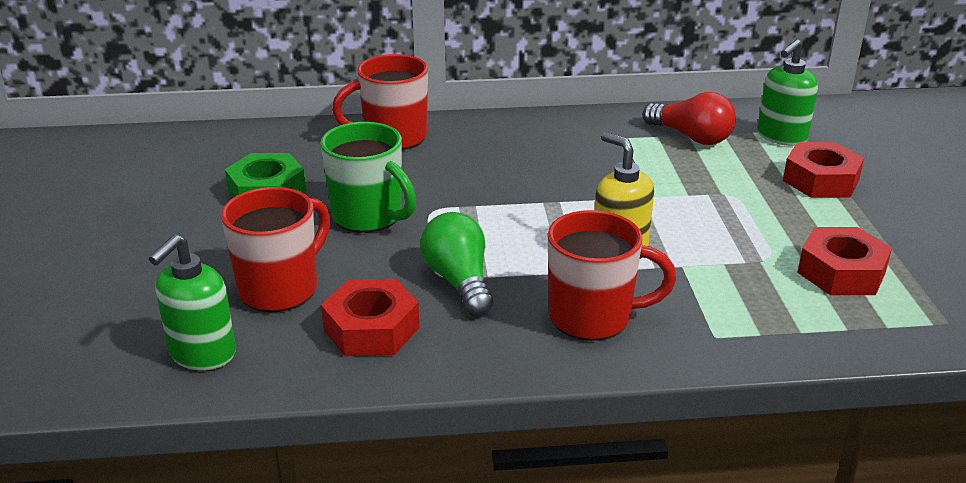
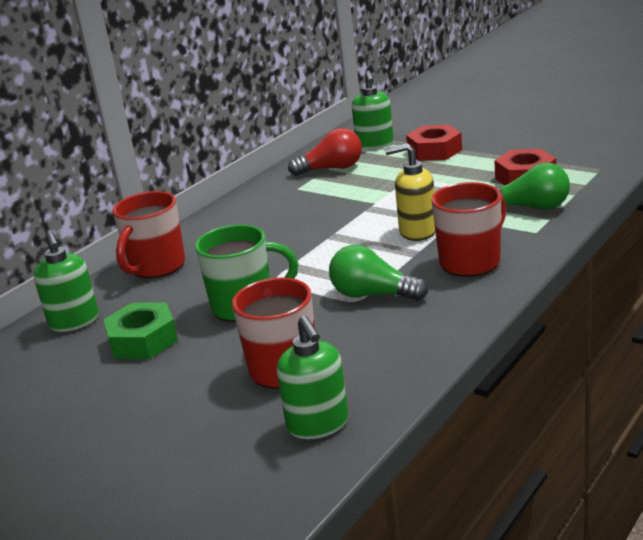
camera: 45 degrees left, 5 degrees down
(269, 145) = (74, 322): none -> green soap dispenser
(371, 329) = (382, 343): red nut -> none
(771, 308) = (531, 207): none -> green light bulb

